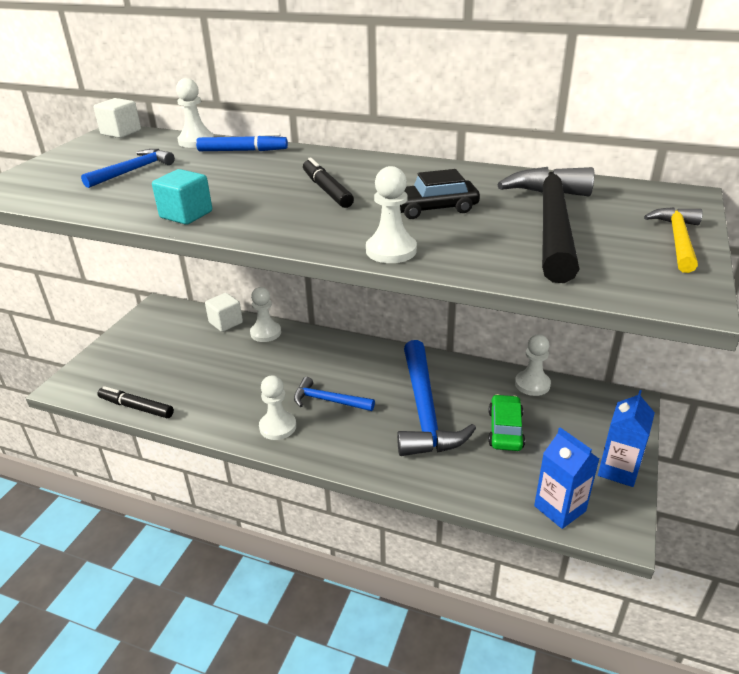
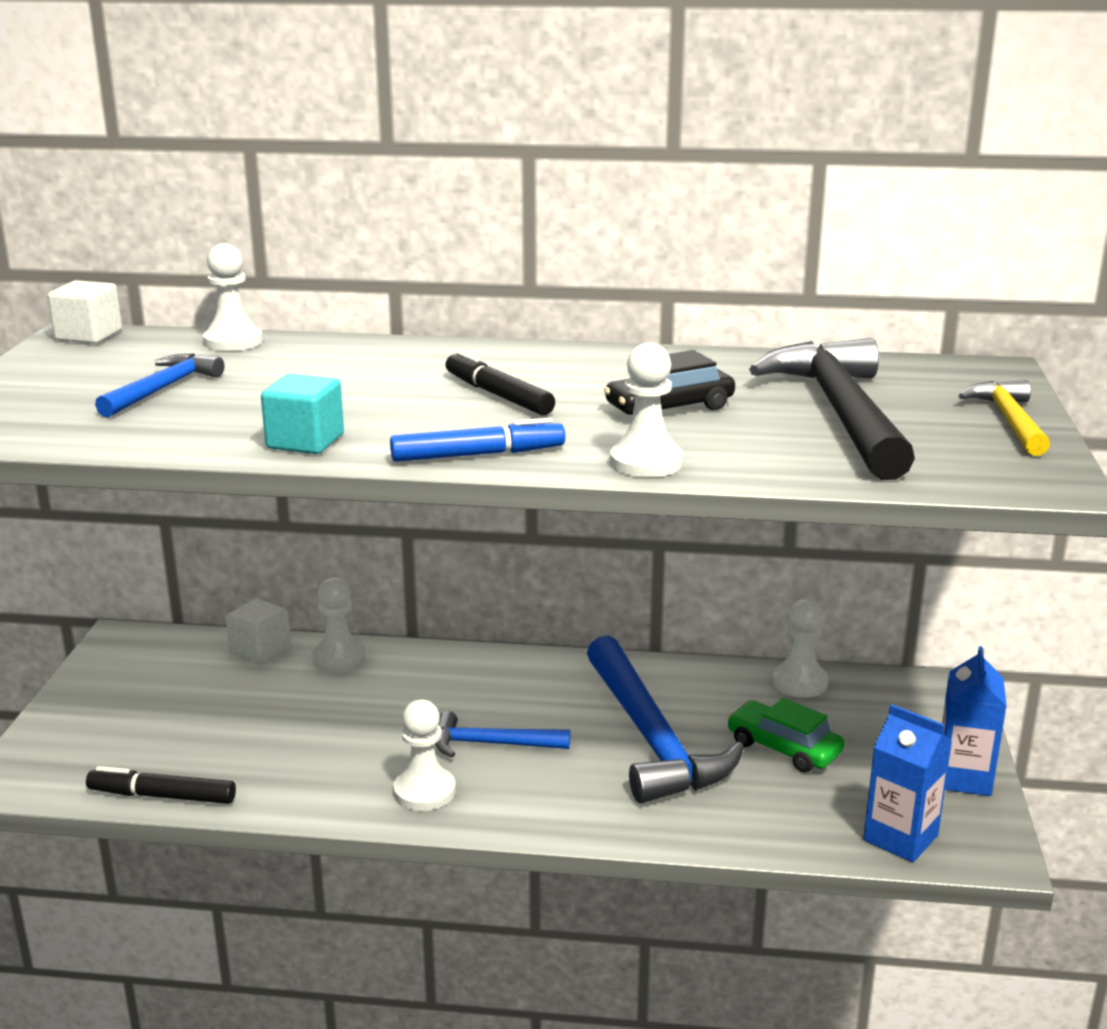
camera: 15 degrees left, 10 degrees down
(242, 151) = (322, 350): blue marker -> blue marker (478, 455)
(505, 429) = (784, 748): green car -> green car turned 45 degrees counterclockwise

